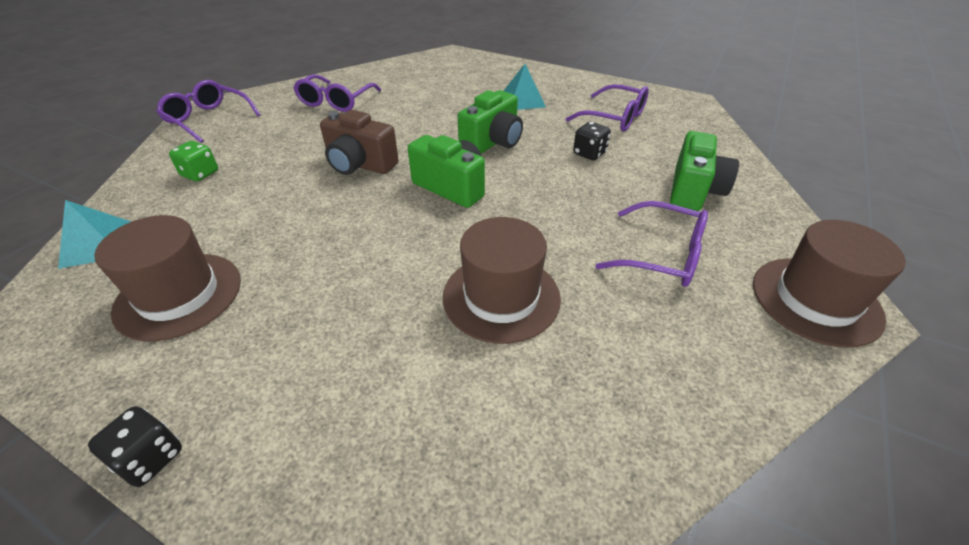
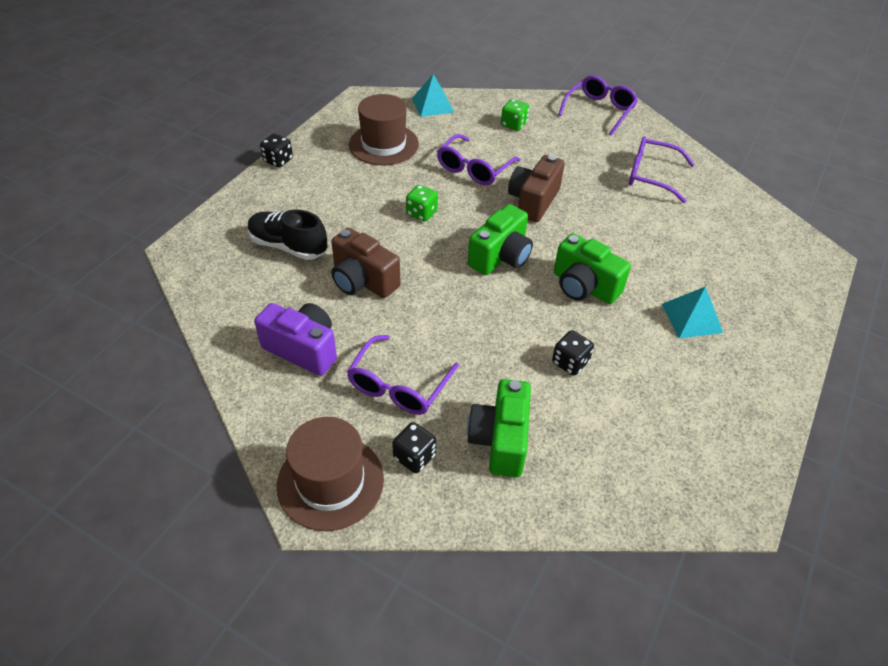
camera: 90 degrees right, 5 degrees up
(365, 248) = (421, 213): none -> green dice
(426, 398) = (288, 246): none -> black shoe
(501, 297) = (363, 281): brown hat -> brown camera
(615, 118) = (663, 403): purple glasses -> purple glasses (474, 169)
(641, 348) = (303, 349): none -> purple camera
(694, 191) = (500, 440): green camera -> green camera turned 75 degrees clockwise
(744, 241) = (414, 457): none -> black dice

